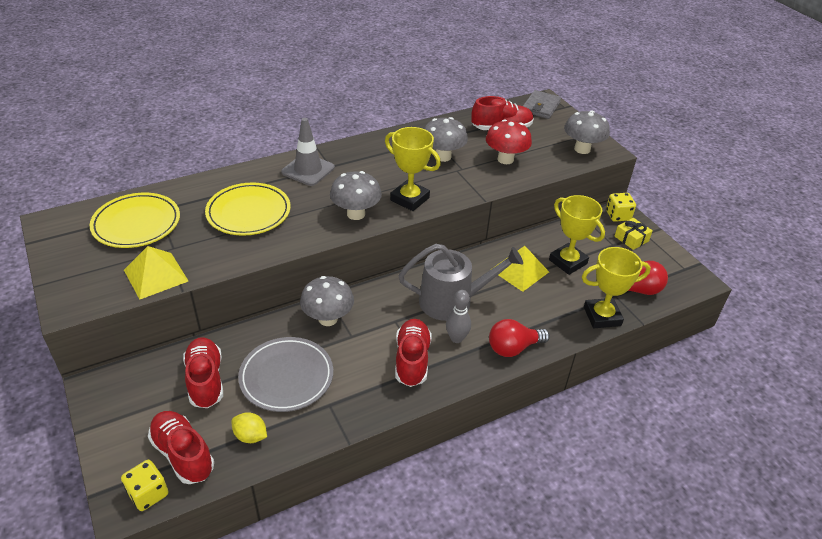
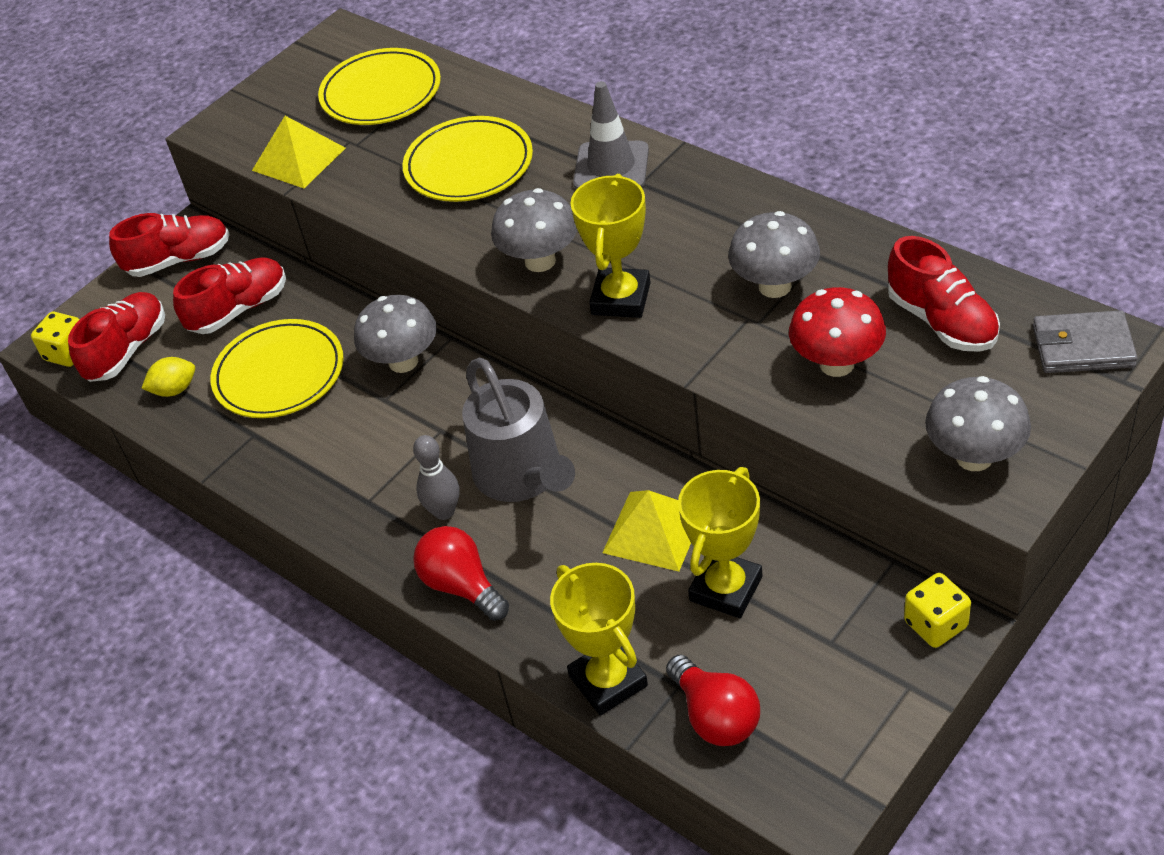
camera: 75 degrees right, 5 degrees up
(250, 436) = (175, 390): yellow lemon -> yellow lemon turned 60 degrees clockwise
(286, 377) = (279, 374): grey plate -> yellow plate
(412, 360) = (373, 480): red shoe -> red shoe (179, 260)
(631, 239) = (873, 667): yellow gift -> none

